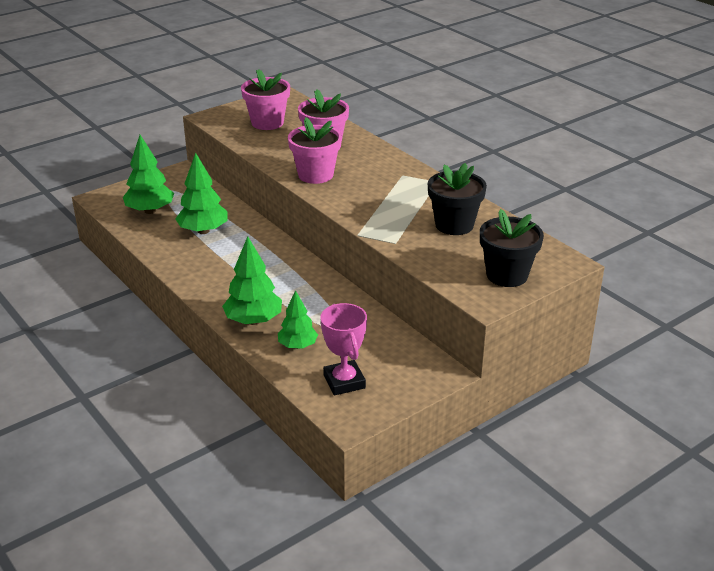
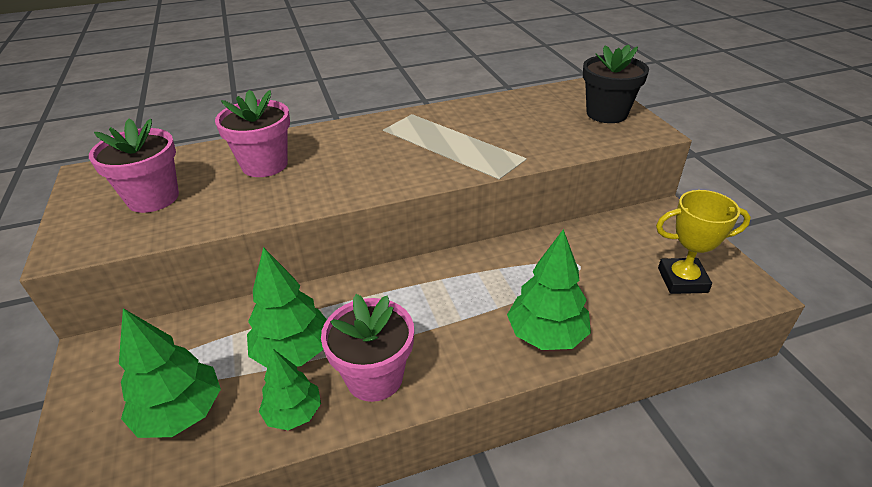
camera: 70 degrees left, 5 degrees up
(297, 346) = (609, 304): green tree -> green tree (294, 413)
(315, 175) = (336, 183): pink flower pot -> pink flower pot (374, 377)
(344, 382) = (682, 280): pink trophy -> yellow trophy
(454, 225) = (504, 121): black flower pot -> none

